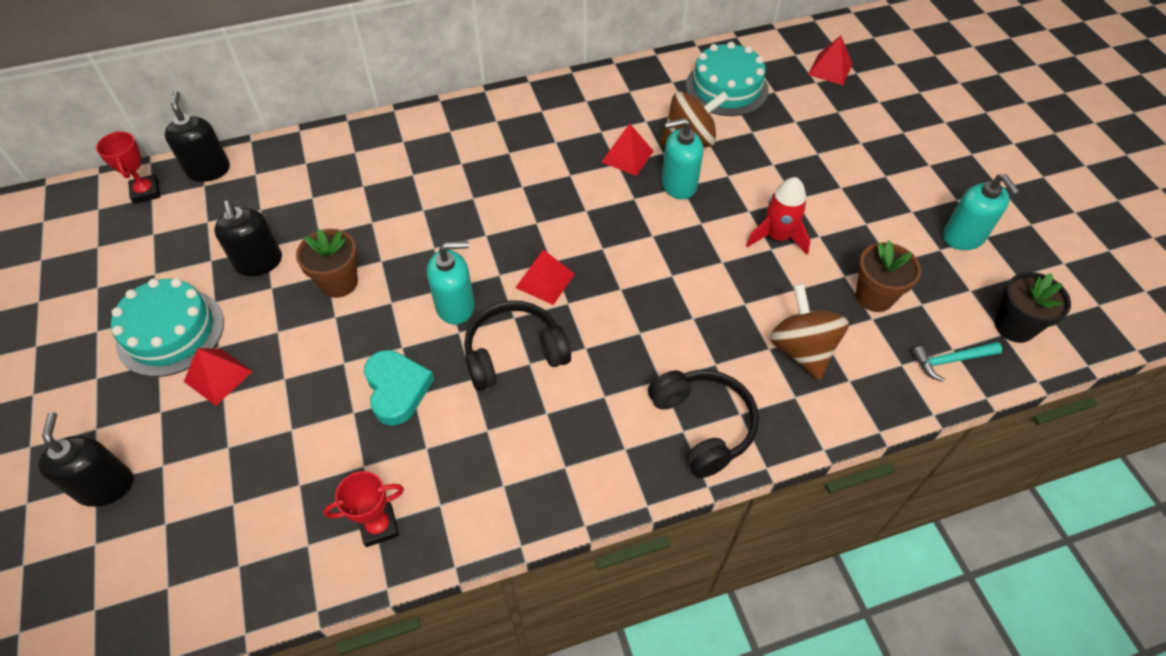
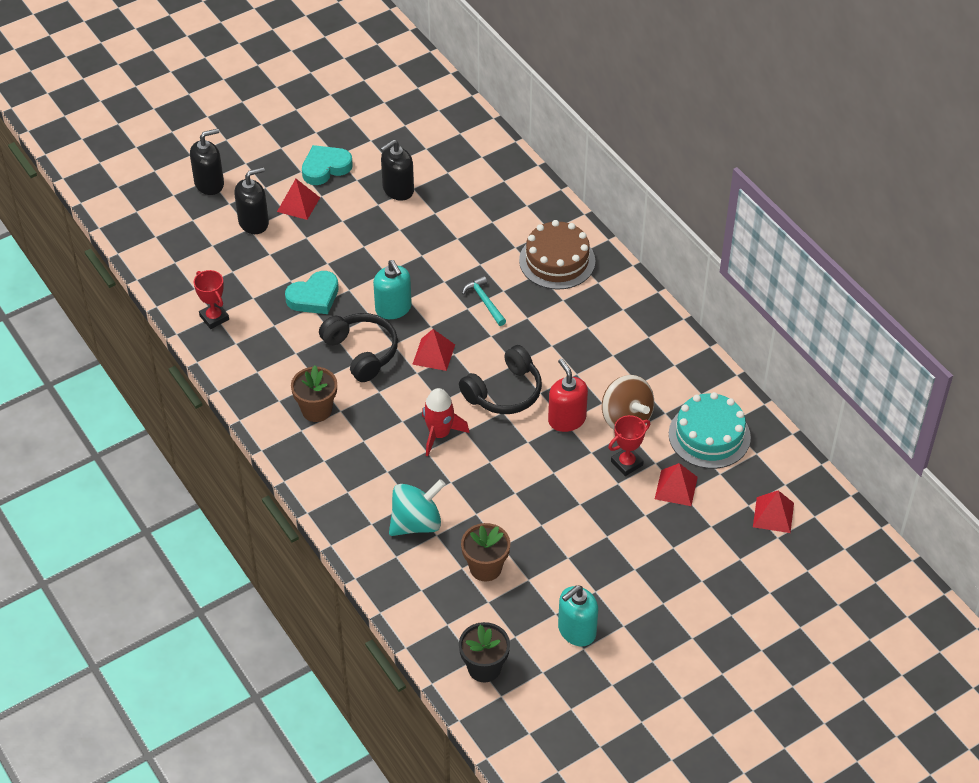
camera: 75 degrees right, 5 degrees down
(146, 192) = (442, 105): red trophy -> red trophy (627, 463)
(170, 332) = (325, 168): turquoise cake -> turquoise heart
(208, 170) = (476, 129): black soap dispenser -> black soap dispenser (254, 222)
(339, 282) = (394, 238): brown flower pot -> brown flower pot (316, 410)
(450, 145) = (557, 261): none -> brown cake
(627, 156) = (588, 379): red pyramid -> red pyramid (676, 488)
(678, 185) = (566, 419): turquoise soap dispenser -> red soap dispenser
(703, 425) = (331, 471): black headphones -> black headphones (504, 392)
(777, 237) = (530, 495): red rocket -> red rocket (439, 434)
(801, 349) = (416, 523): brown spinning top -> turquoise spinning top
(951, 360) = (435, 622): turquoise hammer -> turquoise hammer (484, 301)

